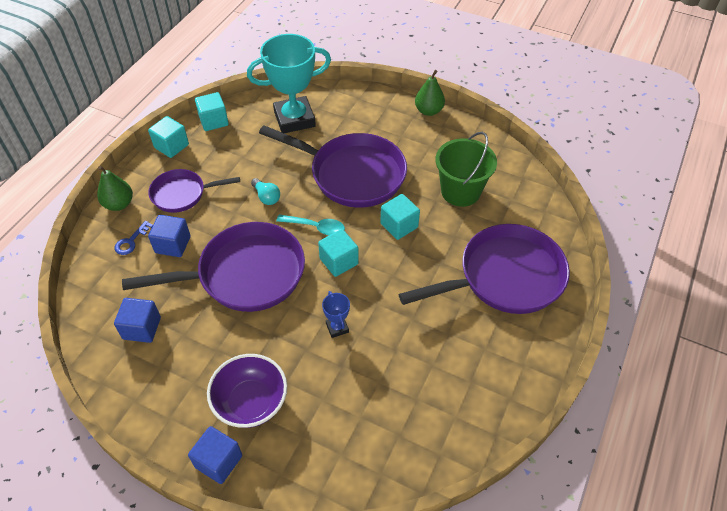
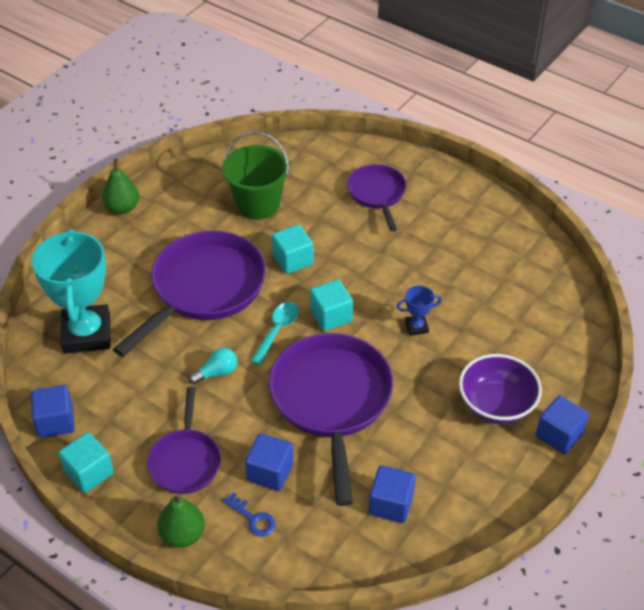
camera: 80 degrees left, 5 degrees down
(213, 121) = (56, 422): turquoise cube -> blue cube
(504, 277) = (377, 194): purple pan -> purple pan, size x0.56

